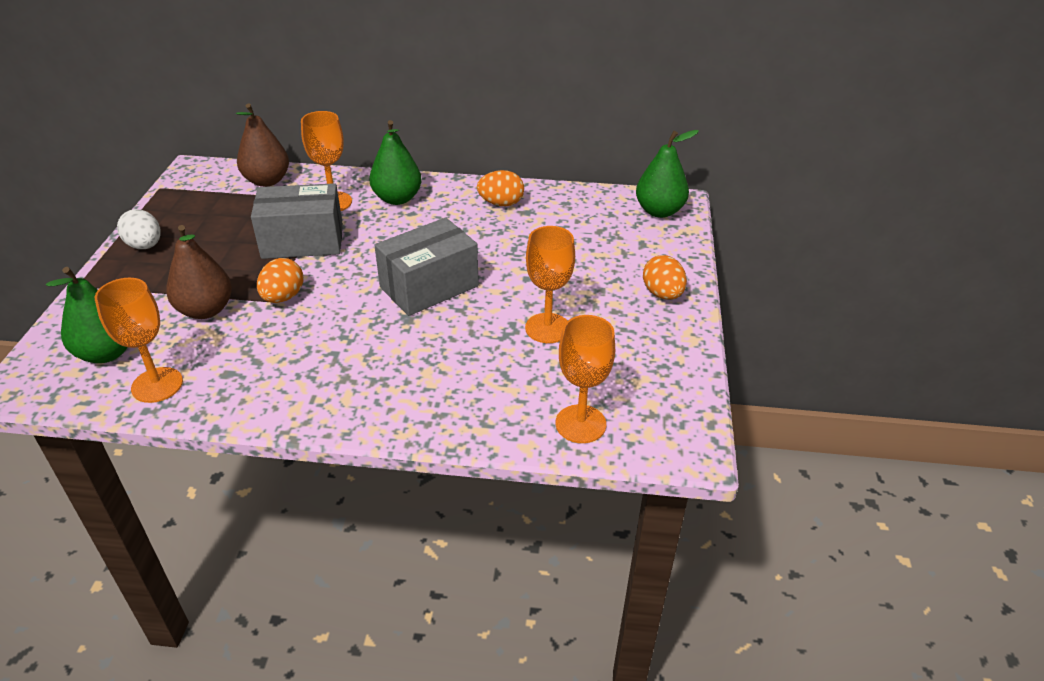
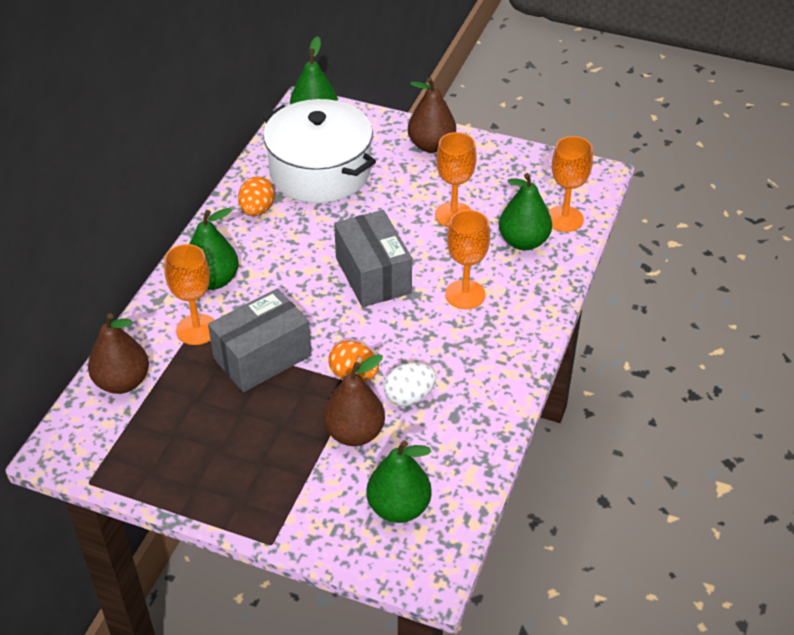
camera: 75 degrees left, 5 degrees up
(145, 246) = (215, 489): white egg -> white egg (409, 397)
(157, 385) = (457, 466): orange goblet -> orange goblet (465, 294)
(302, 241) = (262, 357): grey box -> grey box turned 45 degrees clockwise
(522, 391) = (523, 241): none -> green pear
(575, 228) = (320, 172): none -> white pot
(662, 294) = (431, 145): orange egg -> brown pear

